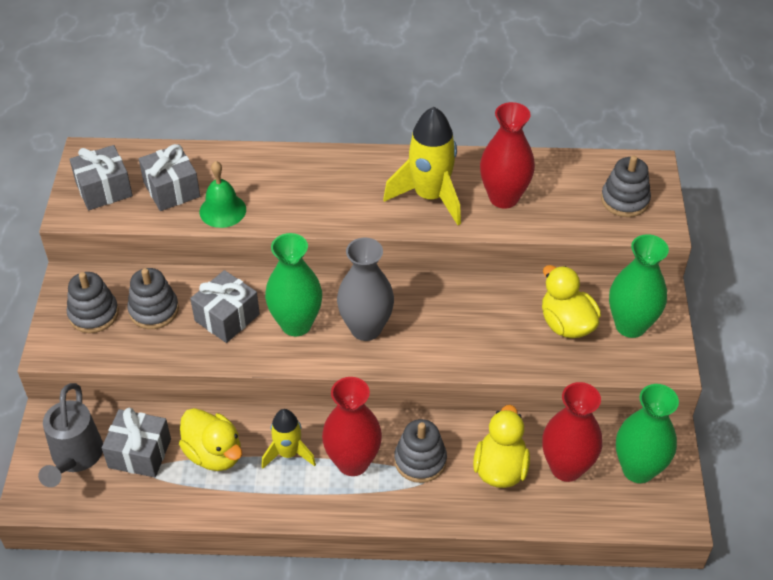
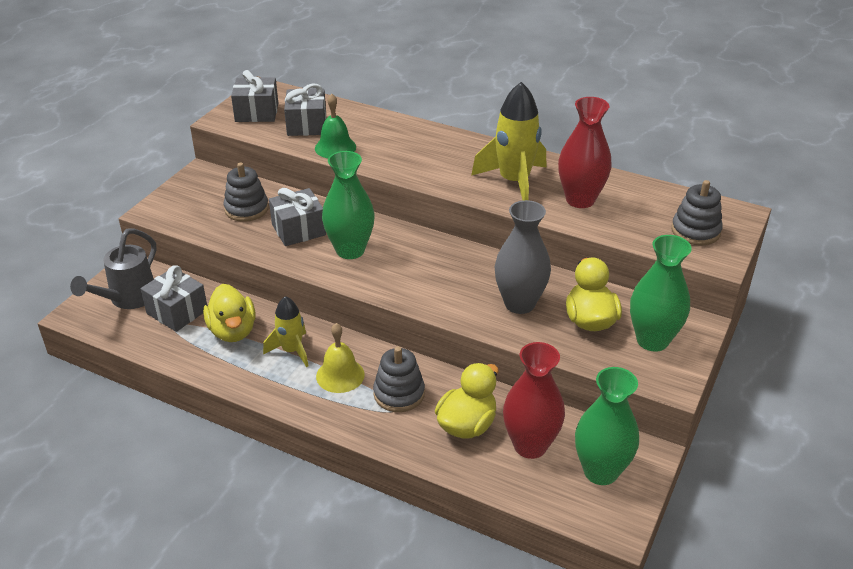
camera: 25 degrees right, 10 degrees down
(93, 314) = (200, 198): grey stacking toy -> none
(353, 462) = (340, 375): red vase -> yellow bell
(366, 328) = (406, 270): grey vase -> grey vase (519, 303)

